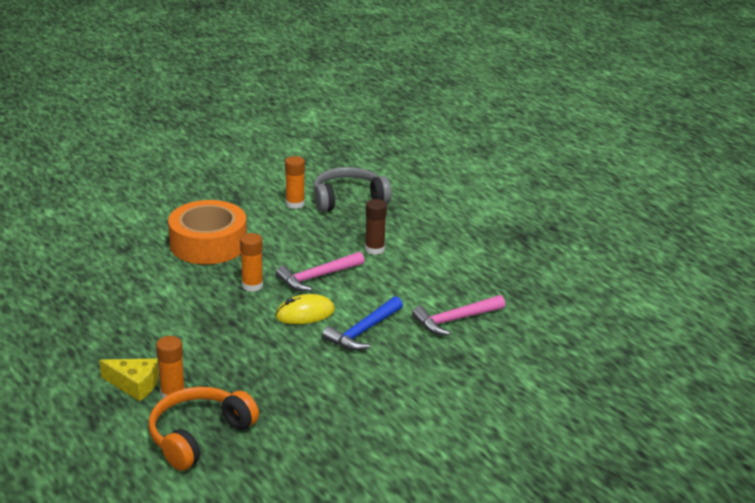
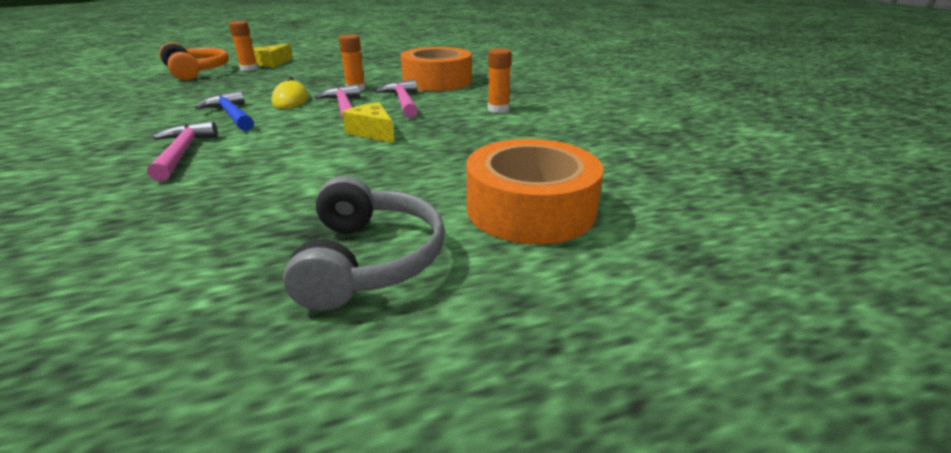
camera: 105 degrees right, 0 degrees up
(289, 251) = (402, 102): none -> pink hammer
(348, 199) = (500, 131): grey headphones -> grey headphones (369, 259)
(374, 249) = (372, 132): brown glue stick -> yellow cheese
(461, 183) = (530, 208): none -> orange tape

